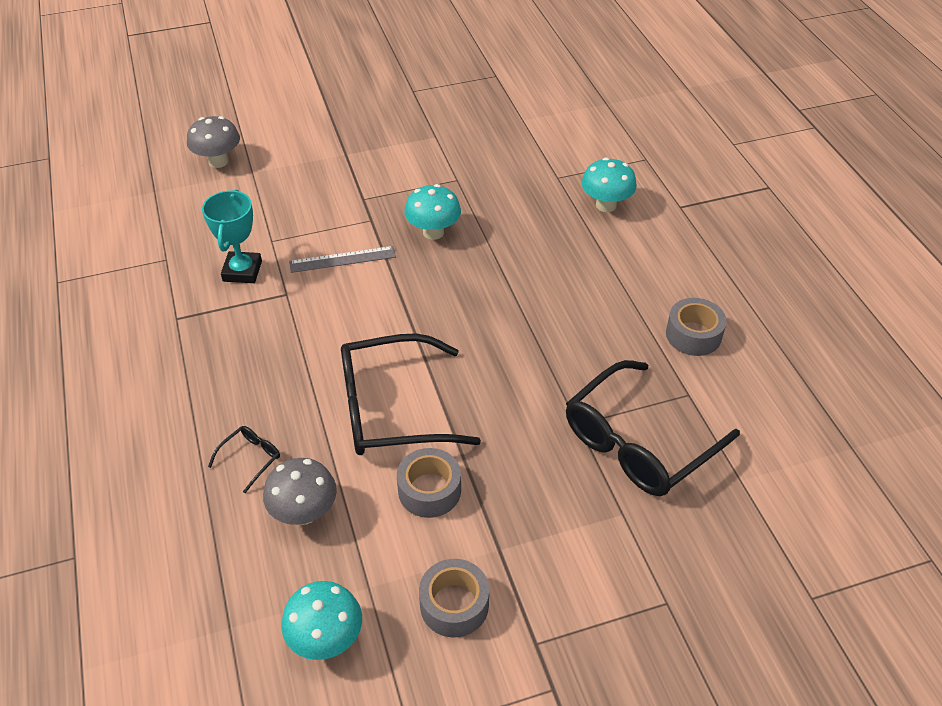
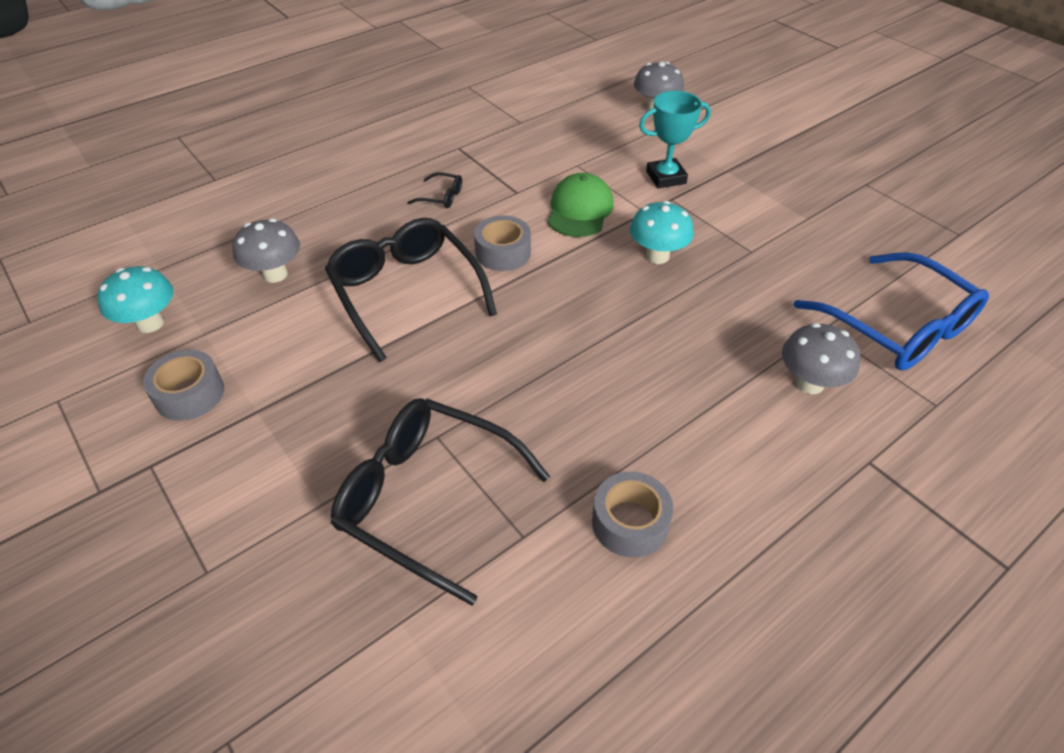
camera: 70 degrees right, 0 degrees up
(242, 271) = (530, 161): turquoise trophy -> turquoise trophy (666, 177)
(250, 458) = (324, 229): black glasses -> black glasses (442, 197)
(342, 259) = (579, 210): grey ruler -> green cap
(429, 490) = (316, 343): grey tape -> grey tape (503, 253)
(572, 144) = (898, 327): none -> blue glasses
(606, 205) = (809, 383): turquoise mushroom -> grey mushroom

